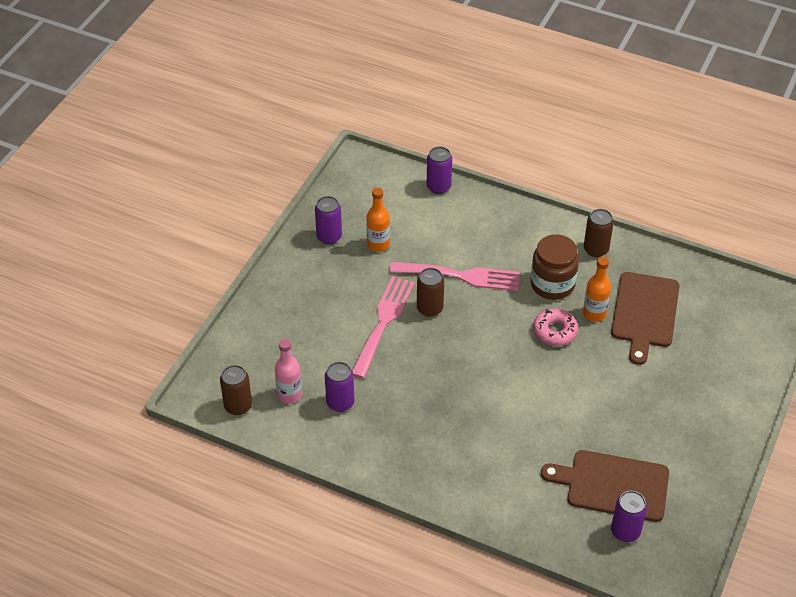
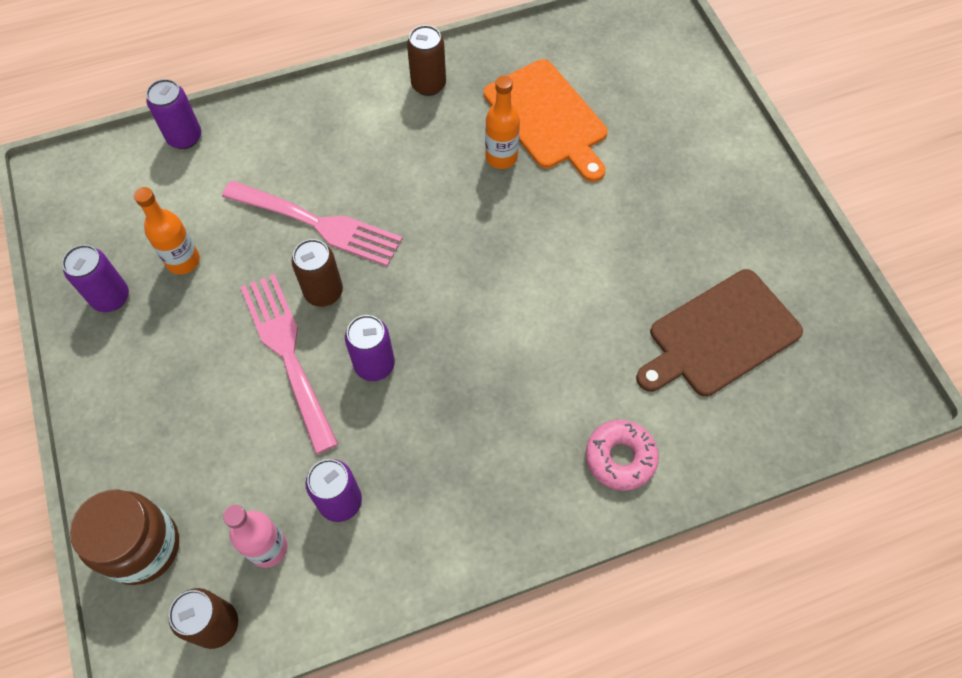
camera: 45 degrees left, 15 degrees up
(461, 276) = (319, 224): pink fork -> pink fork turned 60 degrees clockwise
(552, 284) = (426, 158): brown jar -> brown jar (142, 546)
(555, 331) = (483, 209): pink donut -> pink donut (620, 458)
(625, 531) = (785, 377): purple can -> purple can (374, 364)
(644, 313) = (548, 118): brown cutting board -> orange cutting board

